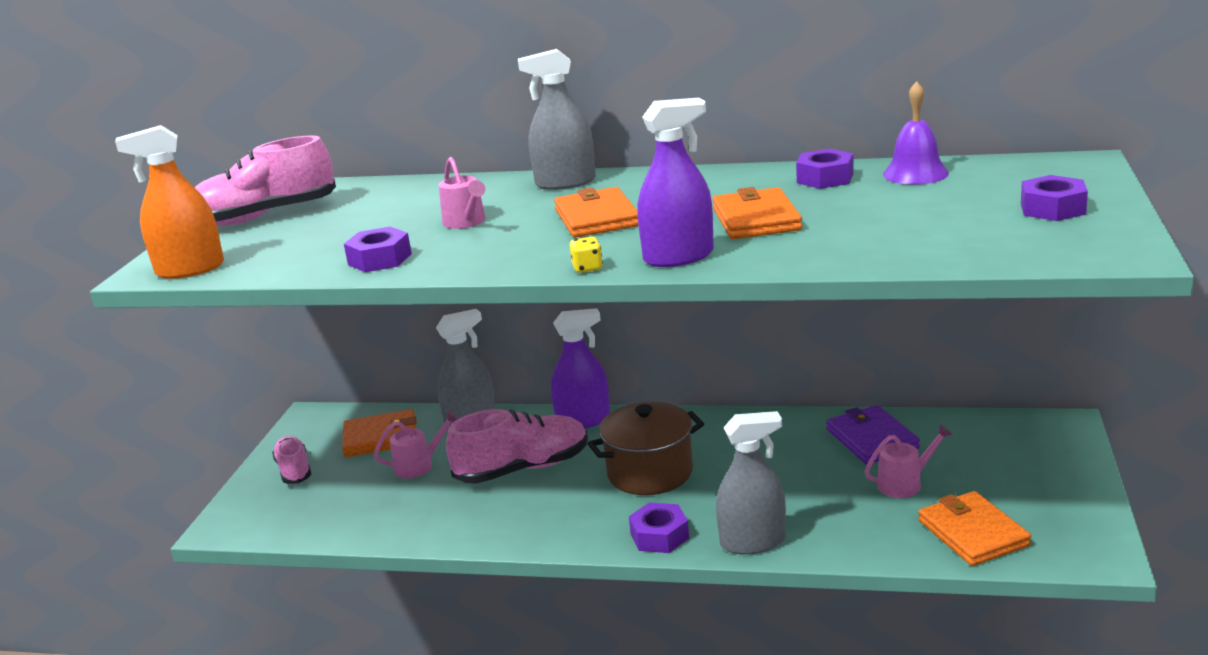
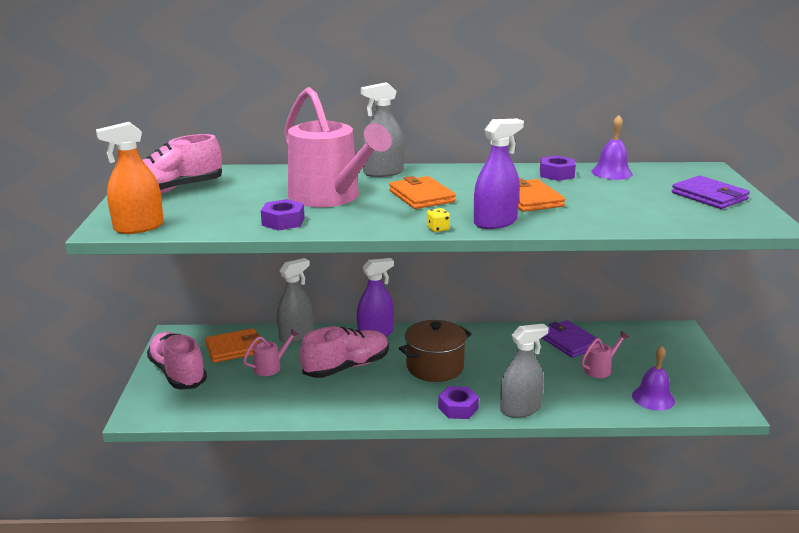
camera: 15 degrees left, 0 degrees up
(294, 470) = (178, 373): pink shoe -> pink shoe, size x1.69
(466, 222) = (330, 197): pink watering can -> pink watering can, size x2.38
(973, 533) = (653, 398): orange wallet -> purple bell
(1052, 208) = (709, 196): purple nut -> purple wallet

